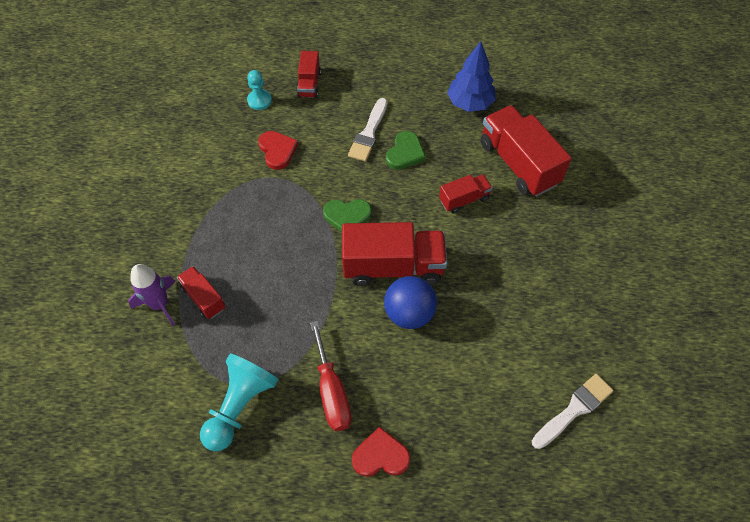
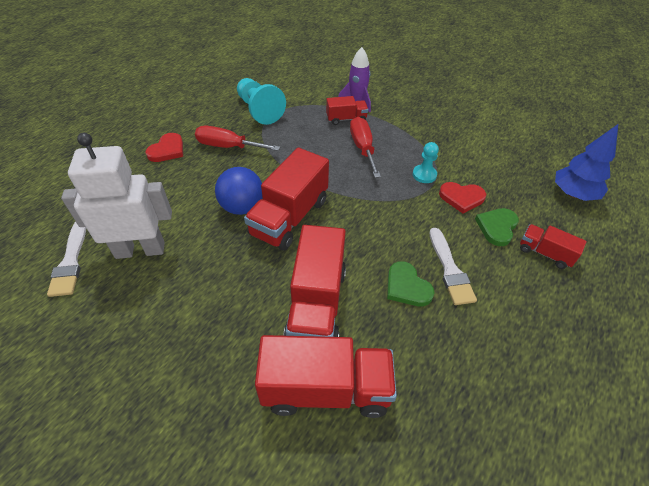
camera: 120 degrees right, 10 degrees down
(250, 256) = (362, 148): none -> red screwdriver
(259, 100) = (533, 209): turquoise pawn -> turquoise pawn (424, 175)
(347, 216) = (360, 212): green heart -> green heart (497, 227)
(369, 133) = (450, 270): white brush -> white brush turned 150 degrees counterclockwise
(464, 199) = (316, 304): red truck -> red truck, size x1.91
(470, 103) = (450, 395): blue tree -> blue tree (573, 194)
(517, 361) = (140, 250): none -> white robot

